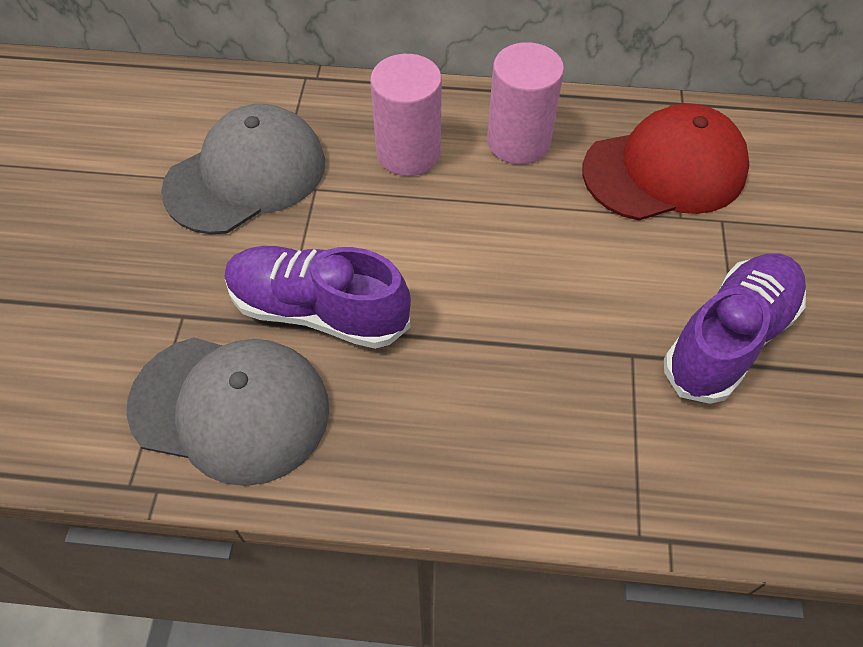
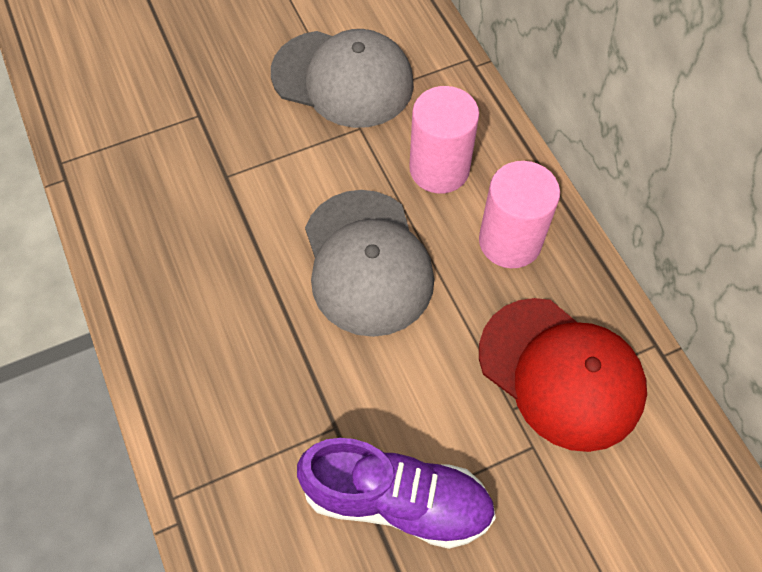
camera: 60 degrees right, 5 degrees up
(230, 407) = (143, 183): grey cap -> grey cap (367, 262)
(318, 311) = (249, 191): purple shoe -> none

